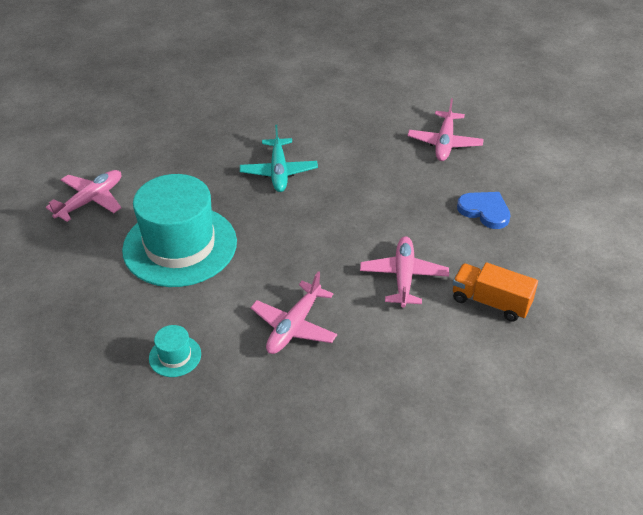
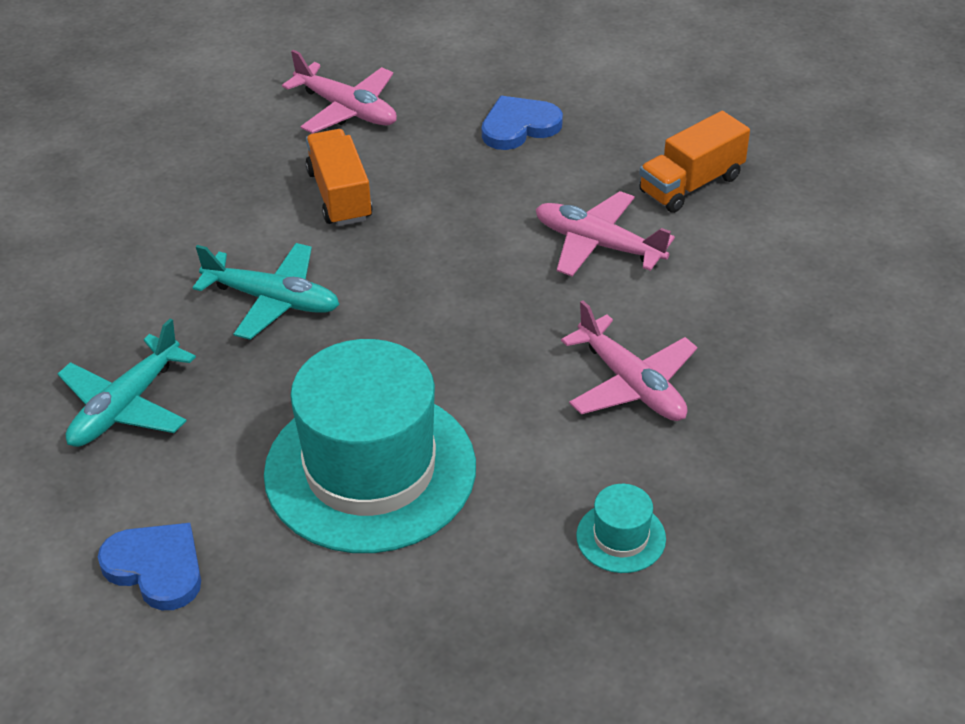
camera: 65 degrees left, 0 degrees up
(91, 200) = (156, 568): pink plane -> blue heart
(183, 154) = (125, 406): none -> turquoise plane
(372, 165) = (339, 195): none -> orange truck

